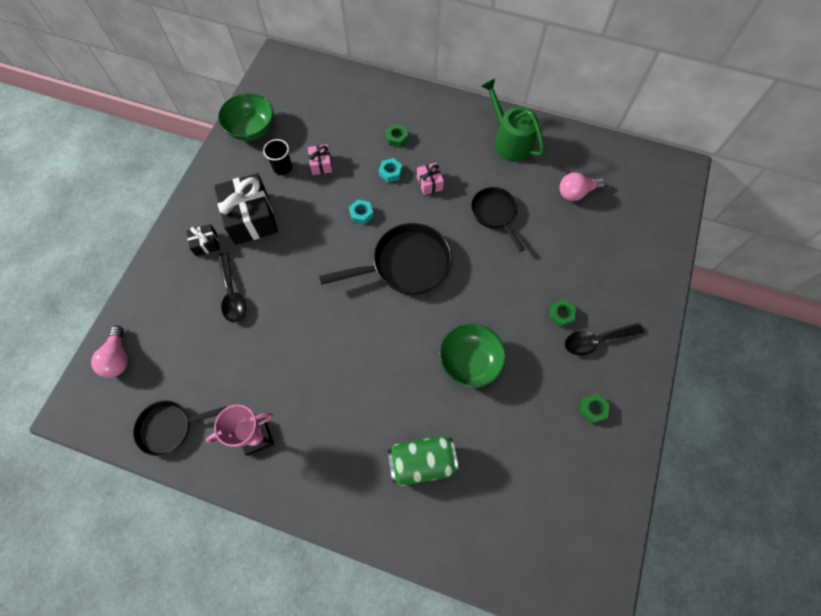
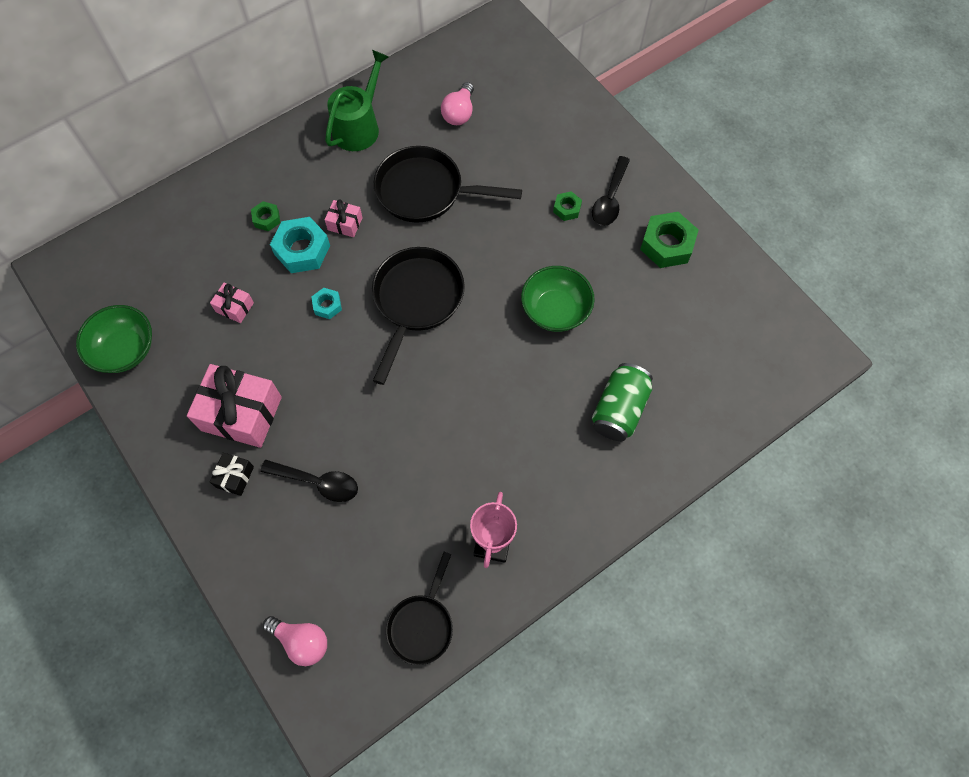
camera: 55 degrees left, 0 degrees up
(251, 218) = (241, 413): black gift -> pink gift
(282, 168) = (205, 347): black cup -> none
(390, 172) = (302, 250): turquoise nut -> turquoise nut, size x1.88
(495, 214) = (425, 191): black pan -> black pan, size x1.60
(510, 141) = (359, 126): green watering can -> green watering can turned 120 degrees clockwise
(592, 409) = (667, 245): green nut -> green nut, size x1.88

